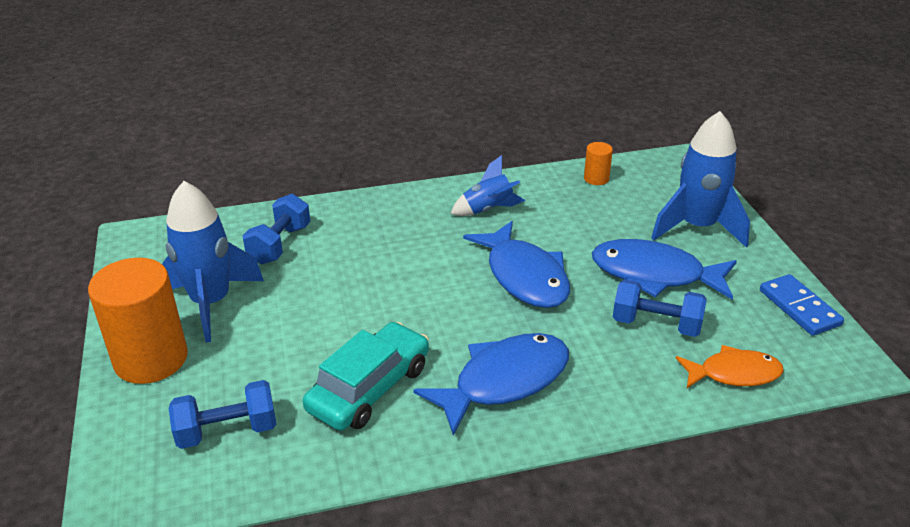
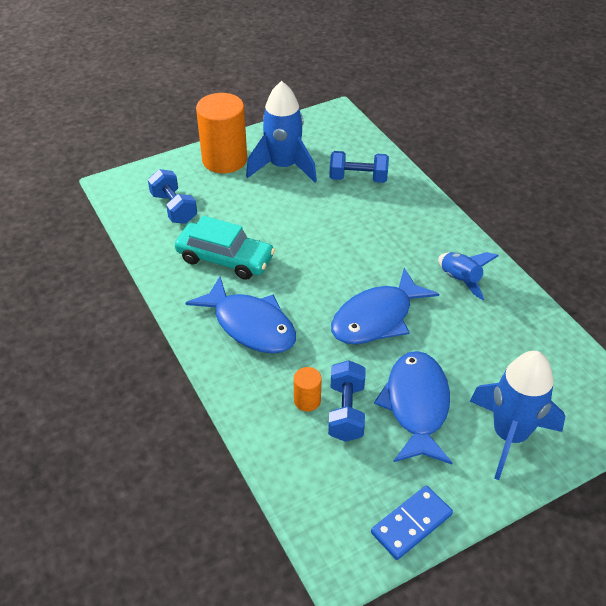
camera: 75 degrees right, 10 degrees up
(596, 178) = (554, 348): orange cylinder -> orange cylinder (307, 400)
(734, 373) = (300, 470): orange fish -> none

